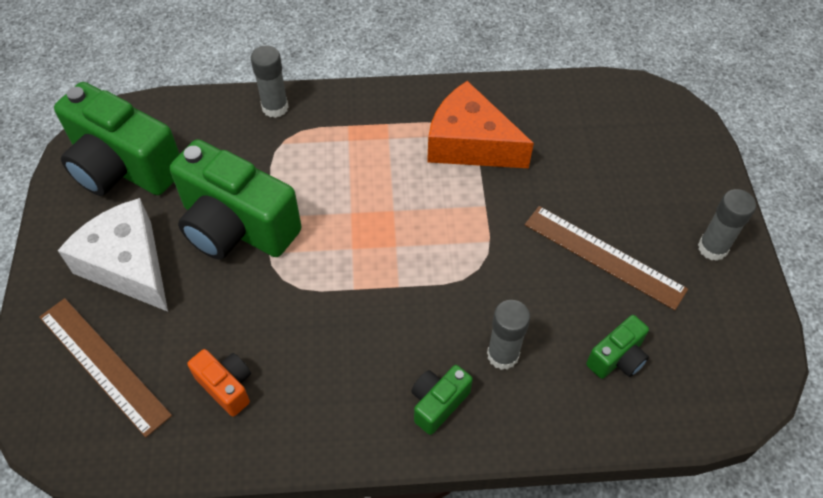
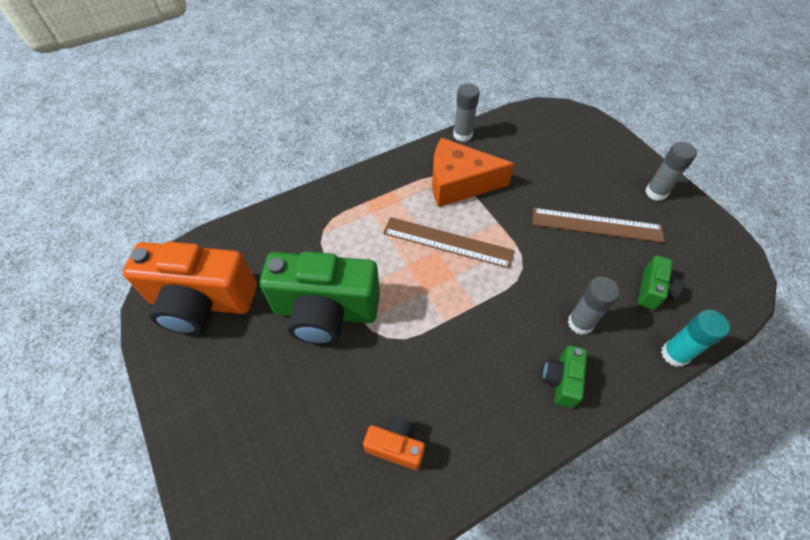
camera: 25 degrees left, 0 degrees up
(104, 365) = (280, 479): brown ruler -> brown ruler (447, 242)
(123, 167) = (202, 302): green camera -> orange camera
(128, 265) = (252, 382): white cheese -> none
(275, 107) = (301, 209): grey glue stick -> grey glue stick (462, 135)
(589, 435) = (674, 354): none -> turquoise glue stick

